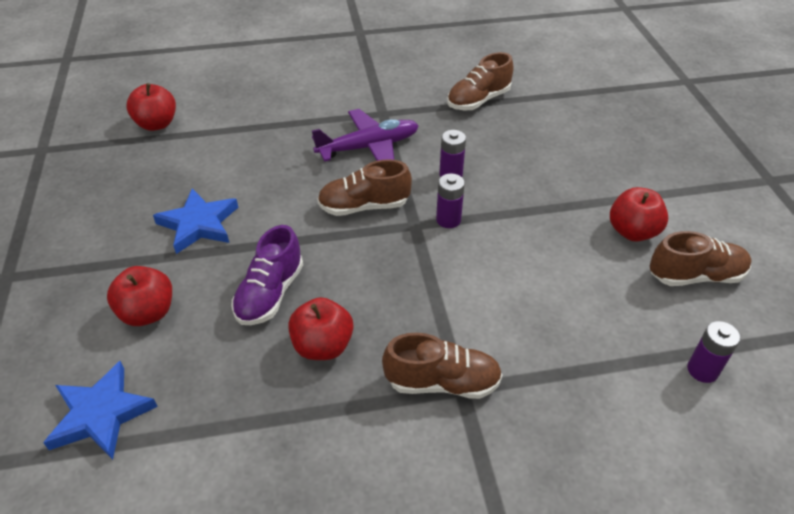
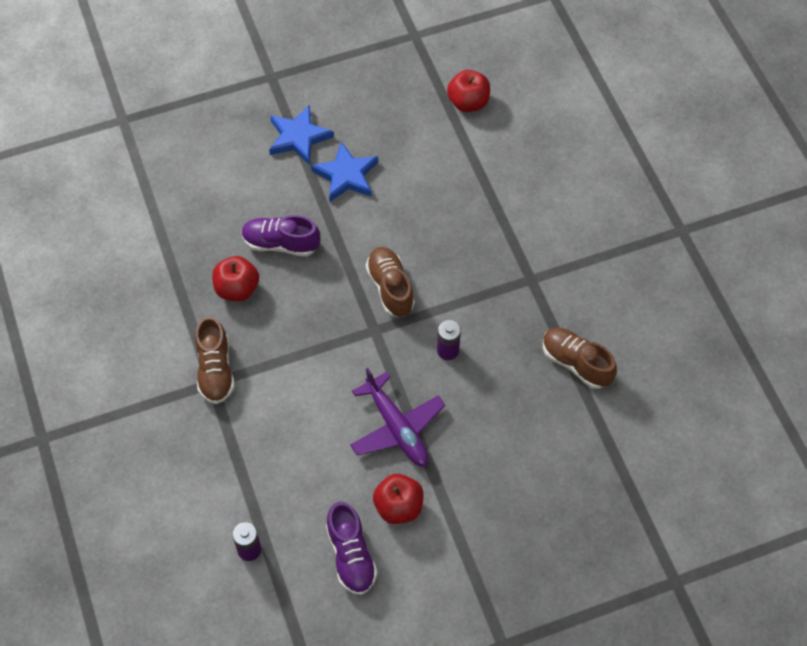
camera: 80 degrees right, 15 degrees up
(101, 414) = (167, 177): blue star -> blue star (298, 137)
(148, 313) = (251, 173): red apple -> none
(369, 147) = (473, 277): purple plane -> purple plane (397, 428)
(448, 220) = (386, 355): purple battery -> none
(695, 276) = (351, 556): brown shoe -> purple shoe

